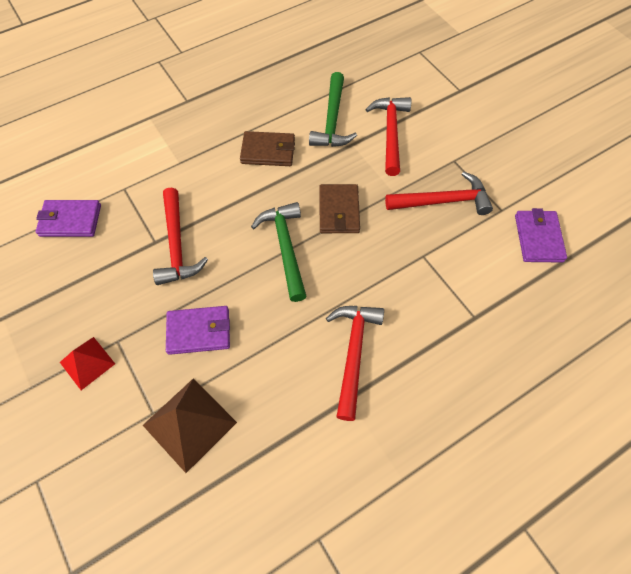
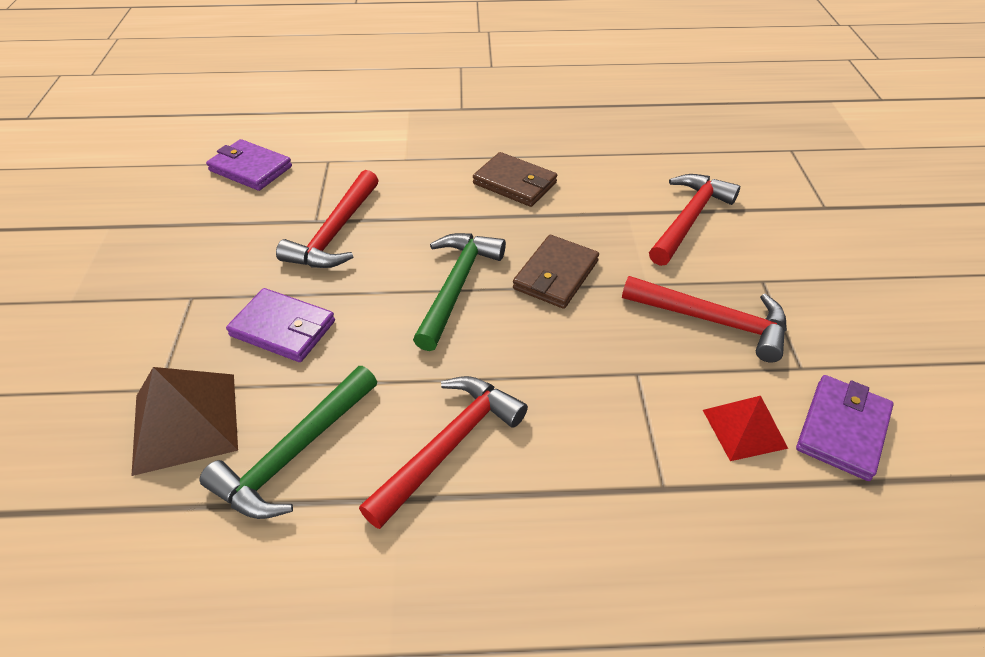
camera: 30 degrees right, 15 degrees down
(87, 363) = (143, 304): red pyramid -> red pyramid (744, 429)
(332, 120) = (620, 180): green hammer -> green hammer (295, 453)

